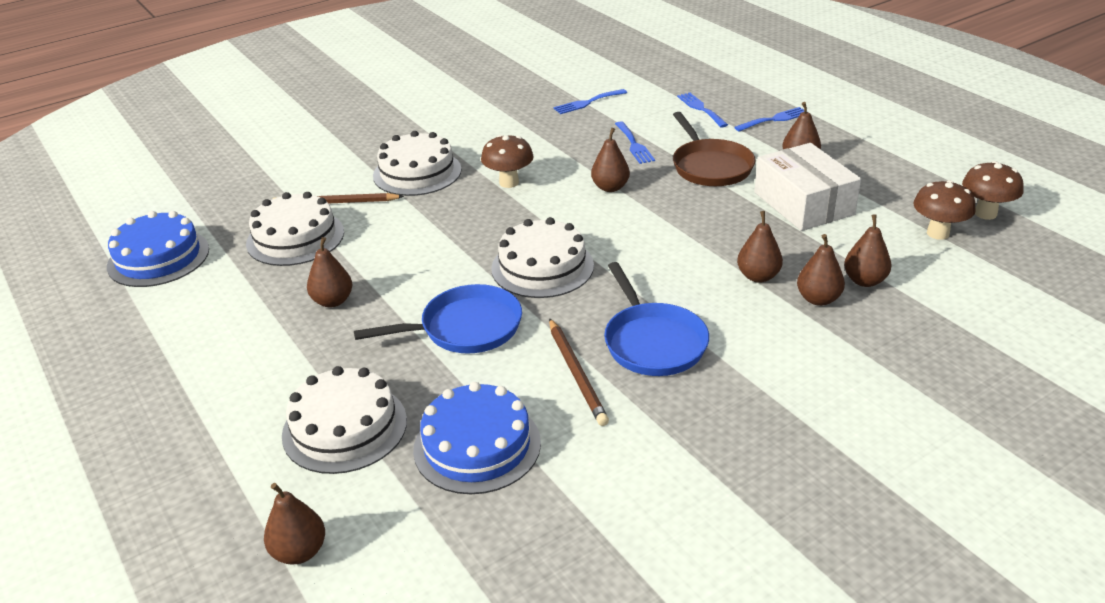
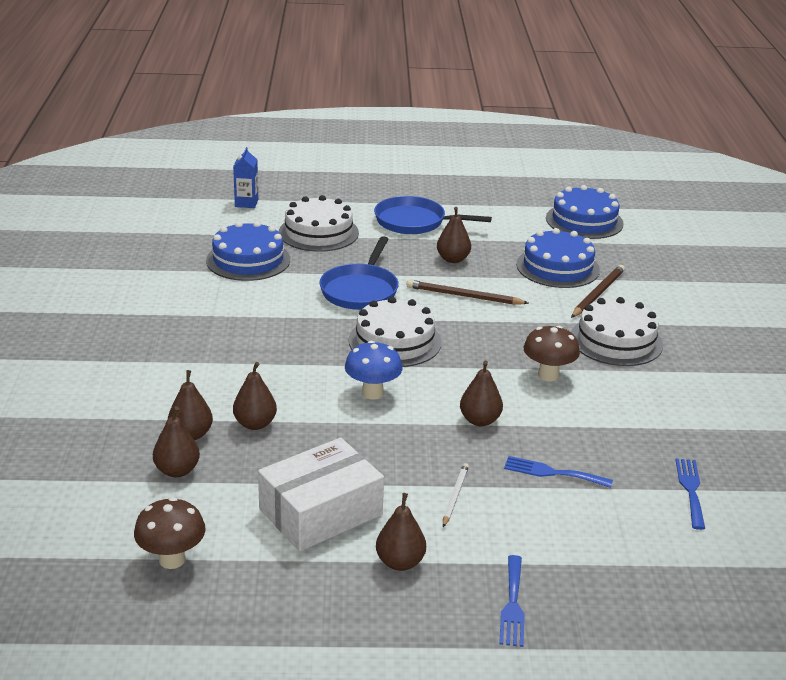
camera: 120 degrees right, 5 degrees down
(295, 238) = (557, 267): white cake -> blue cake
(299, 552) = (246, 203): brown pear -> blue carton
(577, 374) = (260, 308): brown pencil -> brown pencil (464, 296)
(637, 244) = (372, 393): none -> blue mushroom
(652, 342) = (250, 345): blue pan -> blue pan (415, 222)
(700, 109) = (597, 563): blue fork -> none
(710, 166) = (455, 496): brown pan -> white pencil
(803, 203) = (321, 512): white box -> white box turned 45 degrees counterclockwise
(985, 213) = (153, 618): brown mushroom -> none

